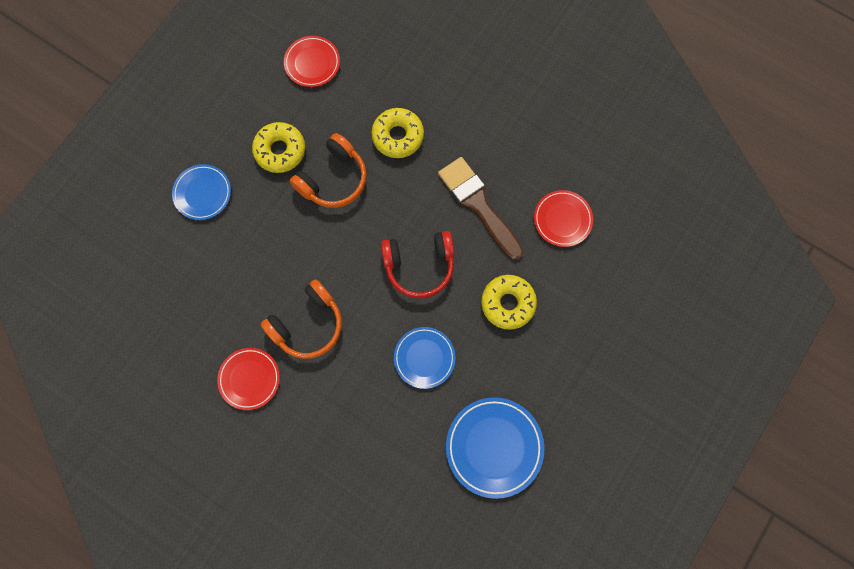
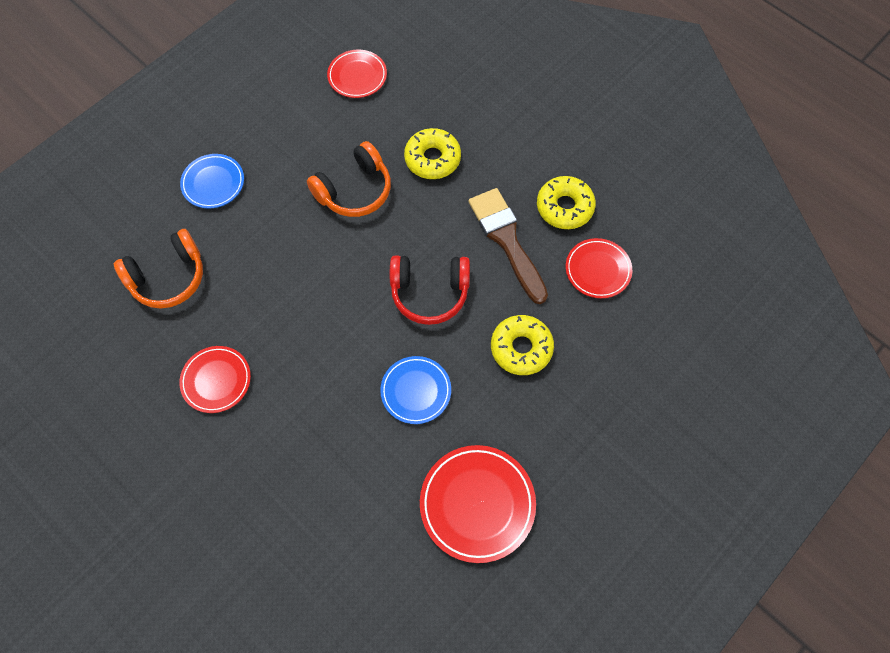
camera: 10 degrees right, 10 degrees down
(280, 150) = (305, 154): yellow donut -> yellow donut (564, 207)
(308, 324) = (294, 333): orange headphones -> orange headphones (168, 277)
(494, 447) = (477, 504): blue plate -> red plate

